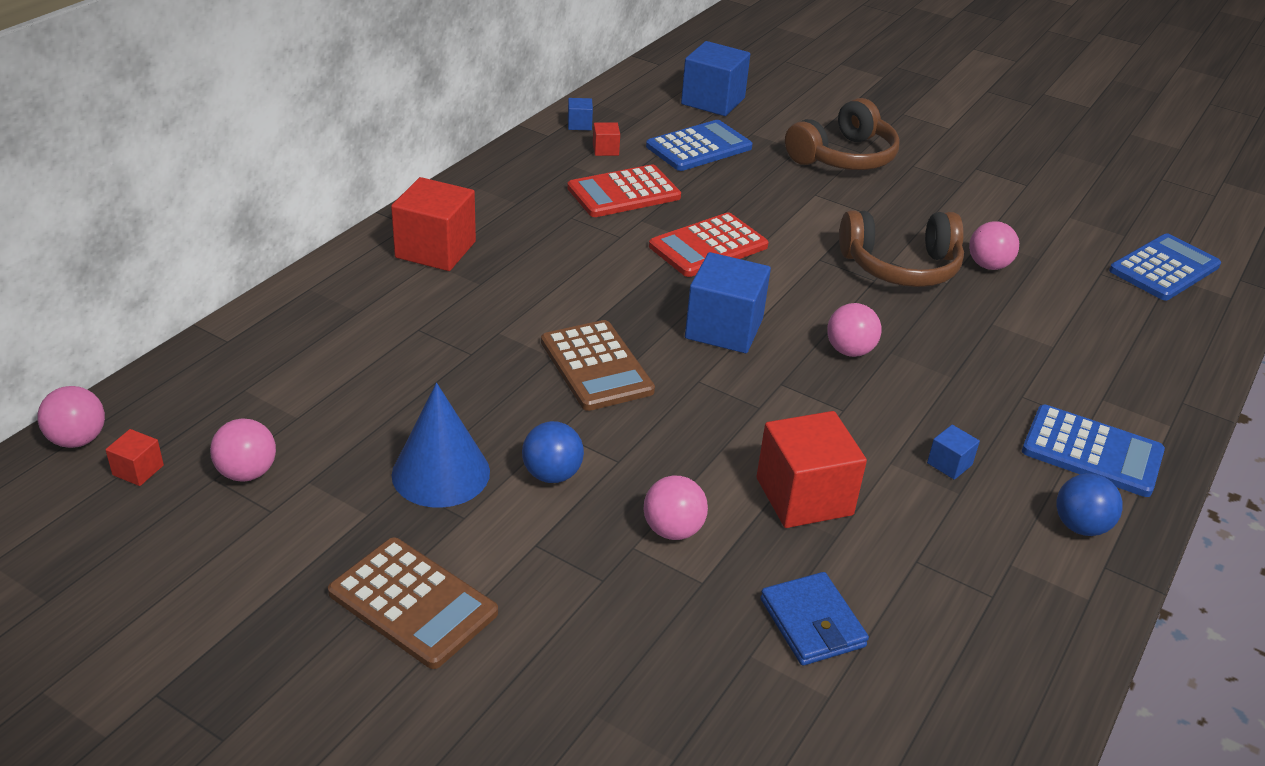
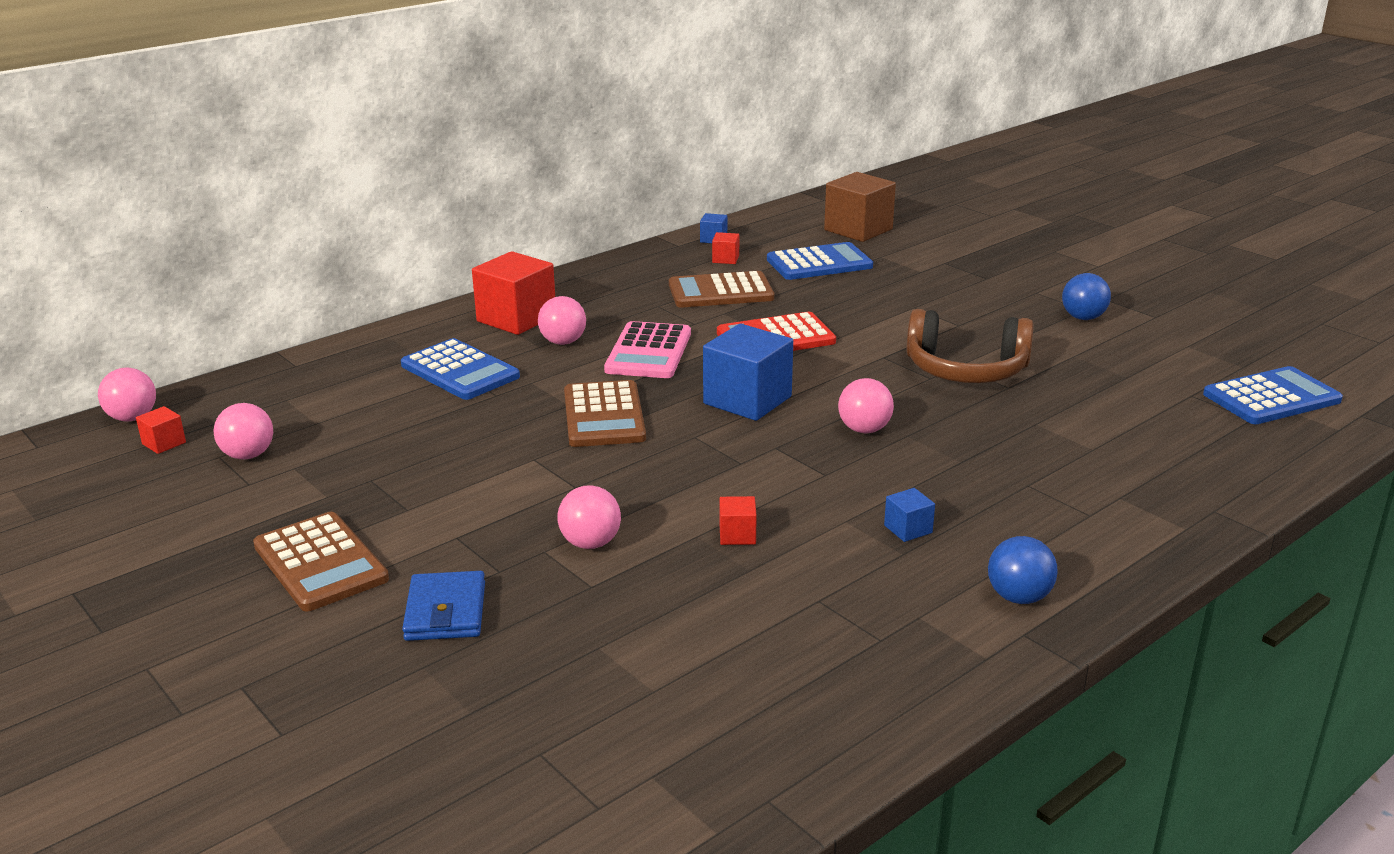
camera: 20 degrees right, 10 degrees down
(441, 473) = (409, 475): blue cone -> none
(552, 474) = (507, 488): blue ball -> blue ball (1083, 318)
(595, 278) = (648, 352): none -> pink calculator
(624, 193) = (720, 292): red calculator -> brown calculator
(713, 101) = (858, 230): blue cube -> brown cube
(804, 496) = (737, 535): red cube -> red cube, size x0.46
(812, 623) = (676, 632): blue wallet -> blue wallet (445, 611)
(843, 157) = (965, 280): brown headphones -> none
(988, 265) = (1064, 377): pink ball -> pink ball (563, 342)
(1092, 452) = (1076, 539): blue calculator -> blue calculator (460, 371)

